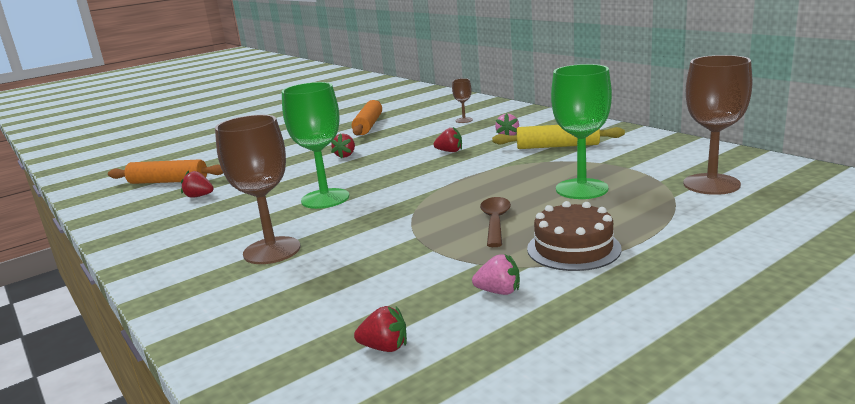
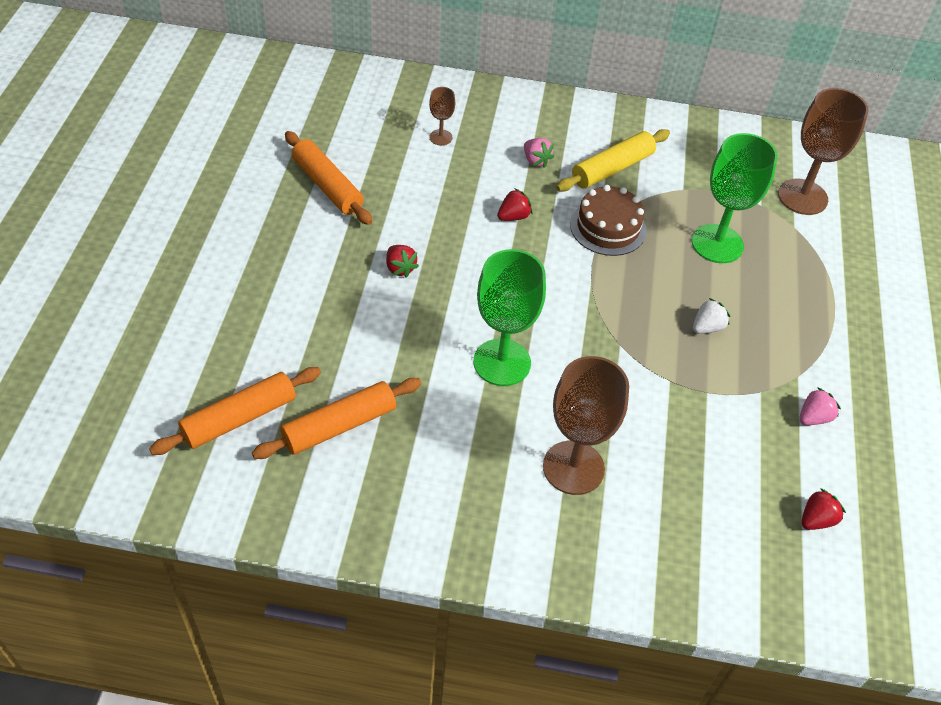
camera: 50 degrees left, 30 degrees up
(199, 196) = (339, 426): red strawberry -> orange rolling pin
(495, 222) = (707, 327): brown spoon -> white strawberry
(573, 248) = (802, 337): brown cake -> brown cake (608, 227)

